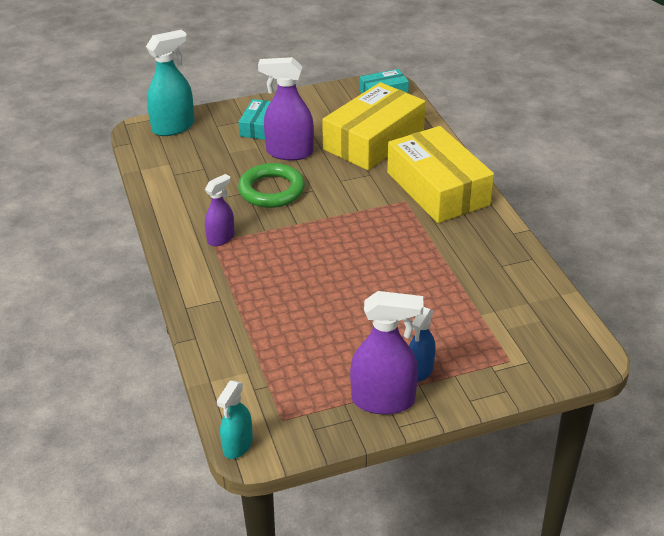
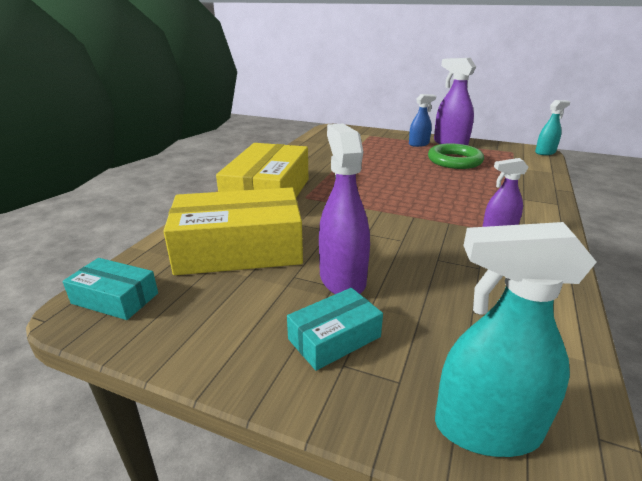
camera: 140 degrees left, 10 degrees down
(271, 190) = (408, 249): green ring -> green ring (454, 161)
(289, 152) = (342, 279): purple spray bottle -> purple spray bottle turned 150 degrees counterclockwise

